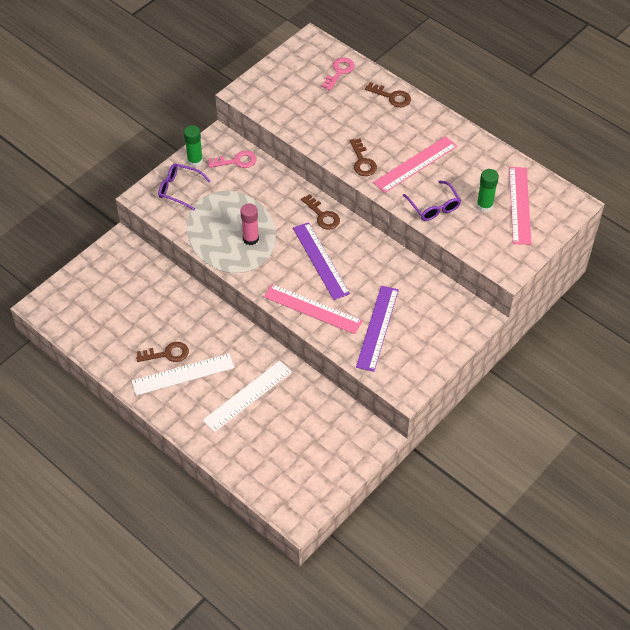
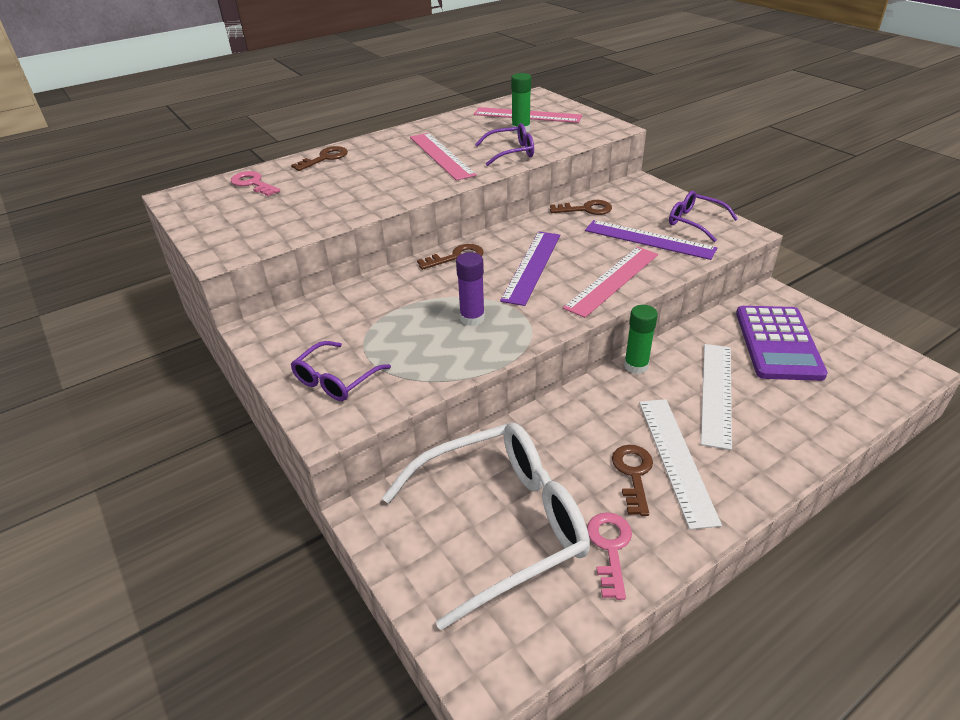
camera: 75 degrees left, 15 degrees down
(122, 298) = (501, 524): none -> white glasses
(195, 161) = (286, 357): green glue stick -> green glue stick (636, 366)
(236, 161) = (315, 316): pink key -> pink key (610, 548)
(247, 396) = (716, 393): white ruler -> white ruler turned 45 degrees clockwise
(250, 238) = (472, 318): pink glue stick -> purple glue stick
(311, 435) = (778, 343): none -> purple calculator
(320, 260) = (532, 266): purple ruler -> purple ruler turned 60 degrees counterclockwise
(362, 161) = (417, 183): brown key -> brown key (586, 209)
(414, 357) = (695, 222): none -> purple glasses

